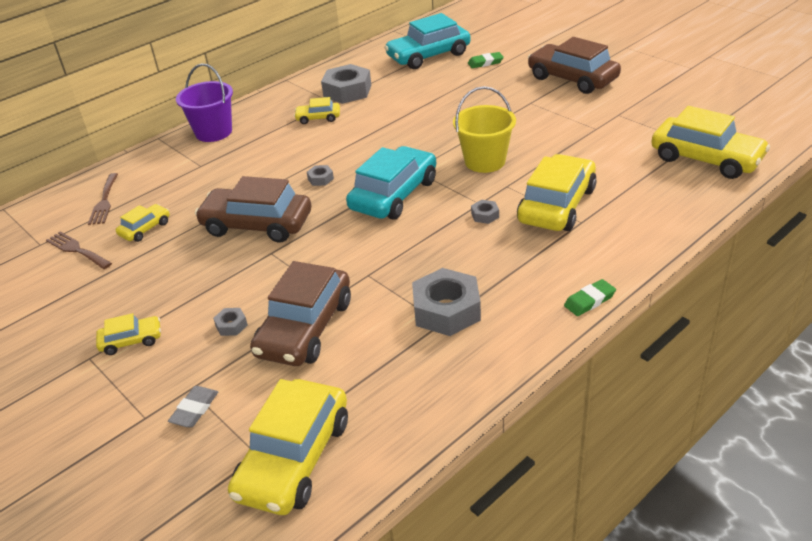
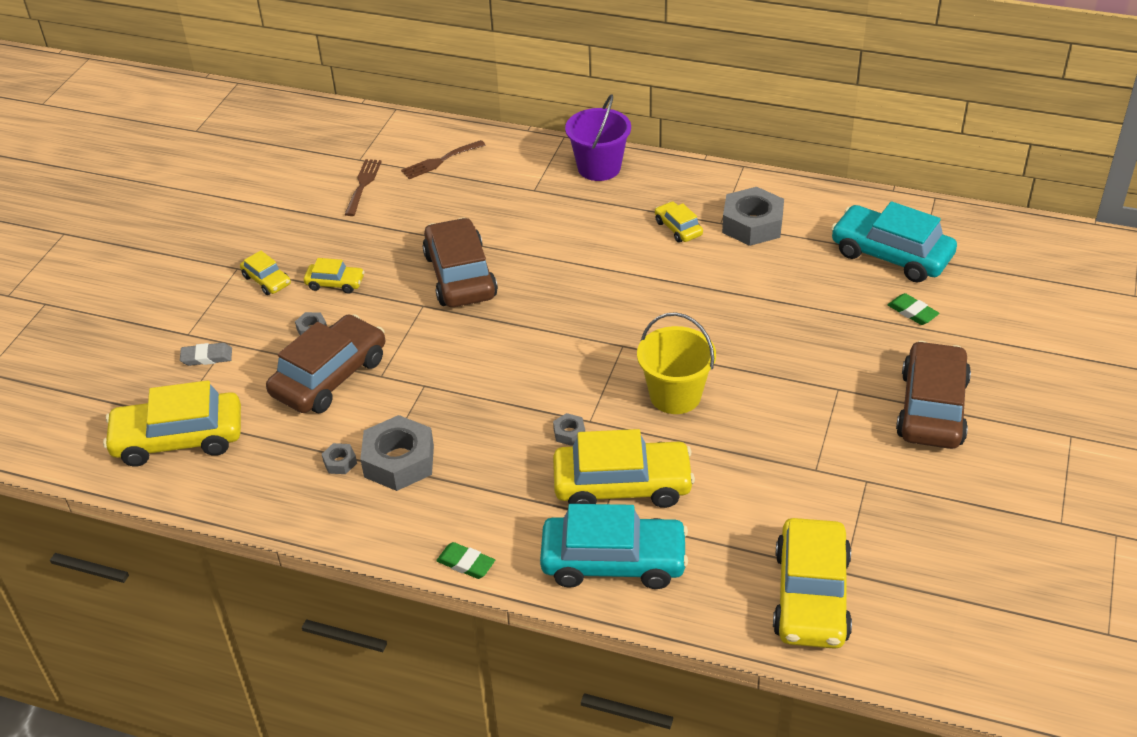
camera: 60 degrees right, 5 degrees up
(145, 229) = (414, 208): yellow car -> yellow car (335, 283)
(305, 328) = (330, 376): brown car -> brown car turned 135 degrees clockwise
(320, 179) = (562, 283): grey nut -> grey nut (340, 462)
(394, 195) = (566, 349): turquoise car -> turquoise car (613, 561)

